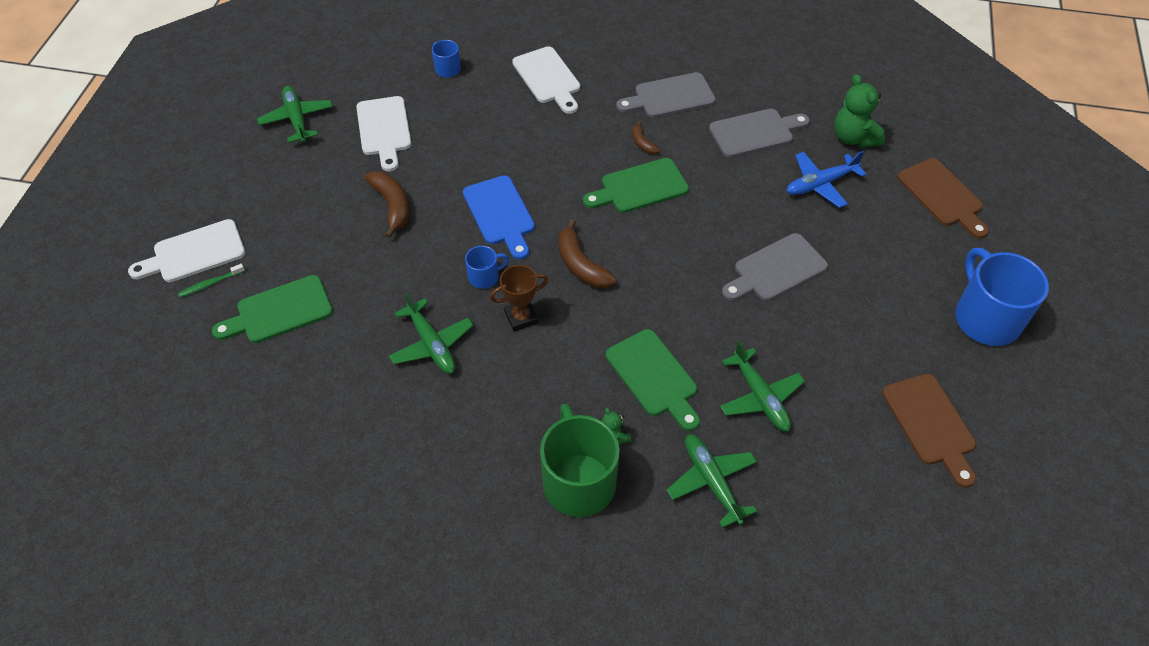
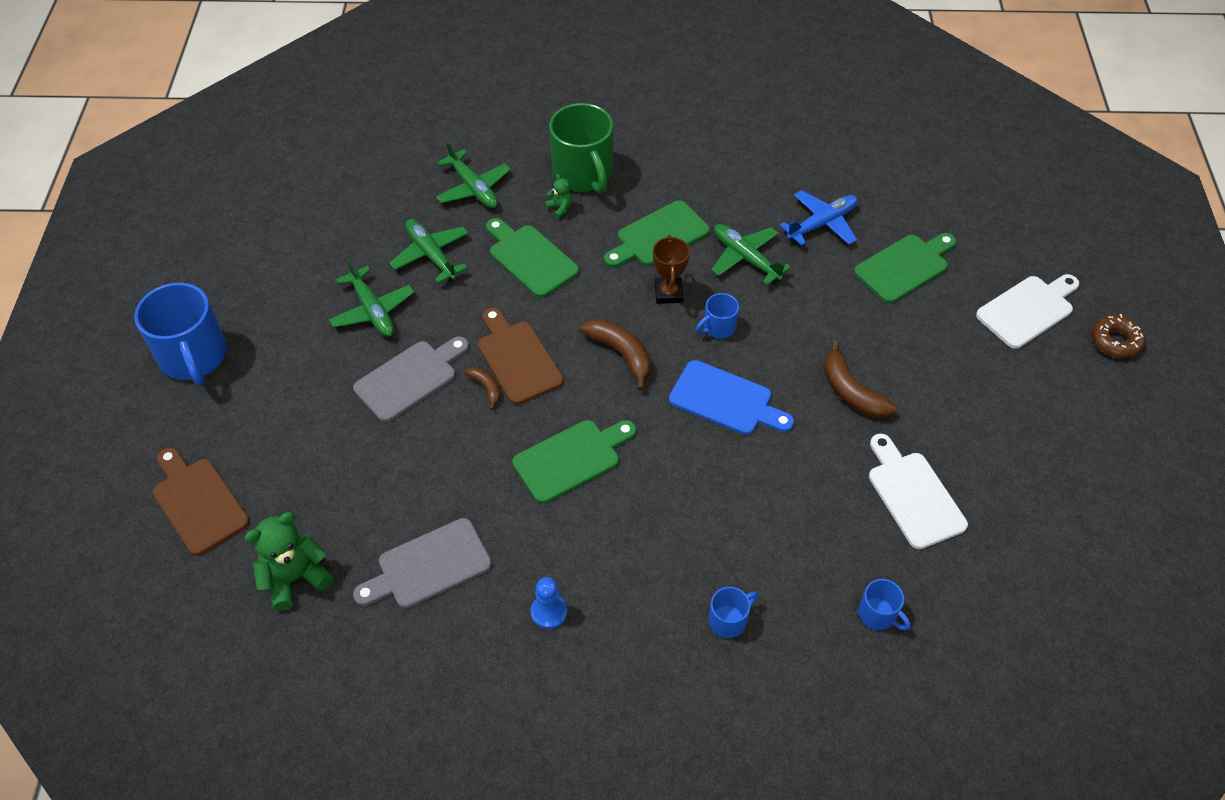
camera: 170 degrees right, 0 degrees up
(141, 215) = (1115, 341): none -> brown donut
(210, 284) = (988, 282): green toothbrush -> none
(297, 119) = (1031, 494): green plane -> green plane (372, 310)
(500, 214) = (726, 400): blue cutting board -> blue cutting board turned 150 degrees clockwise
(513, 383) = (659, 236): none -> green cutting board
(521, 317) = (668, 293): brown trophy -> brown trophy turned 60 degrees counterclockwise
(548, 78) = (728, 620): white cutting board -> blue mug
(642, 143) = (577, 525): brown banana -> brown banana (486, 388)
(670, 97) = (549, 612): grey cutting board -> blue pawn
(820, 184) = (348, 496): blue plane -> blue plane (822, 224)
(853, 138) = (295, 578): green teddy bear -> green teddy bear turned 90 degrees counterclockwise
(930, 424) = (277, 253): brown cutting board -> brown cutting board (517, 359)

